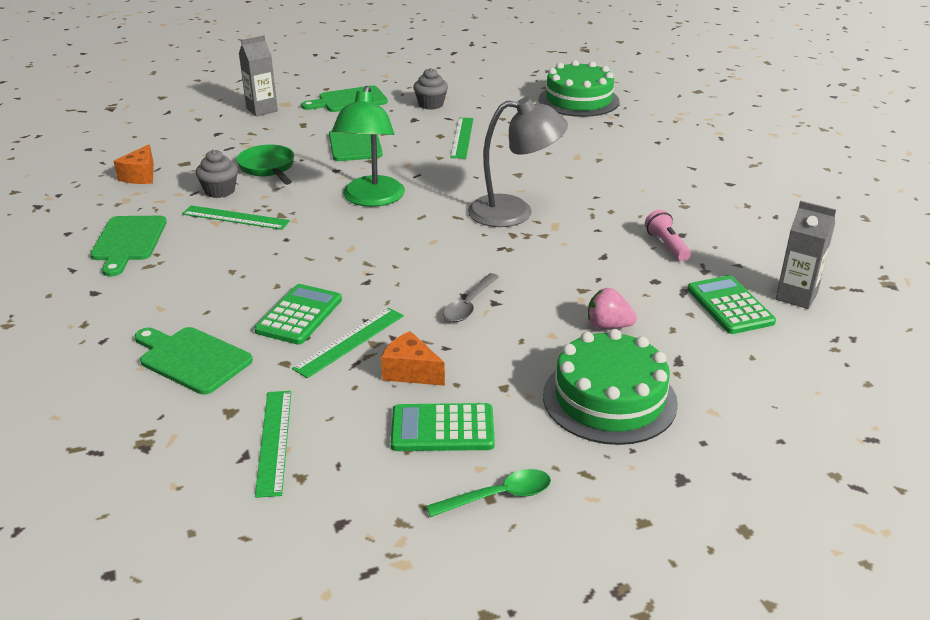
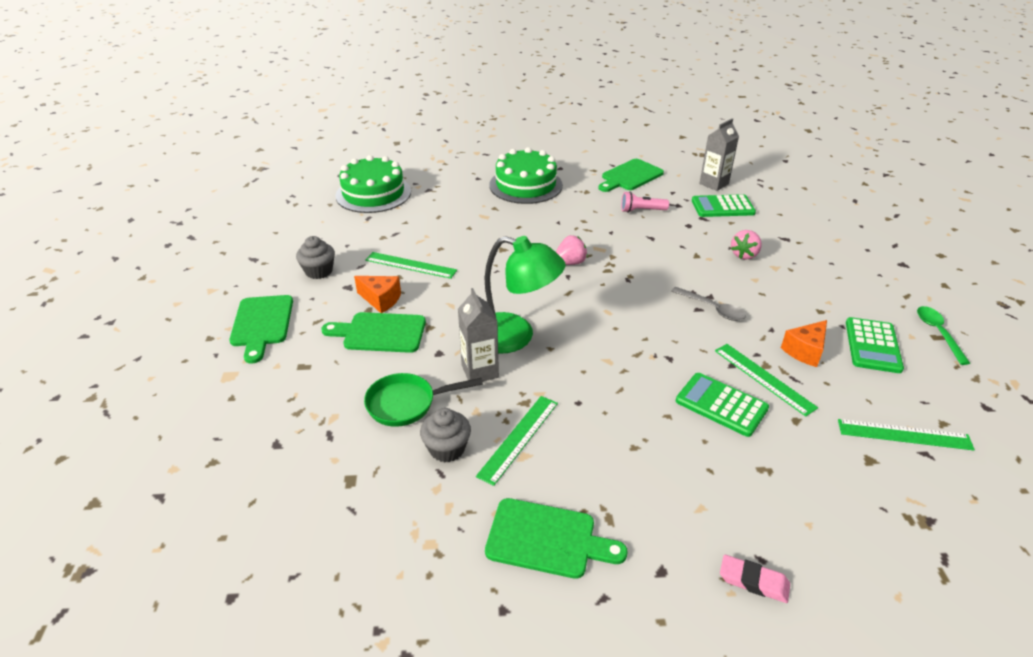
camera: 75 degrees left, 5 degrees up
(80, 336) = (753, 581): none -> pink eraser
(140, 176) = (365, 528): orange cheese -> orange cheese (381, 300)
(192, 359) = (793, 483): green cutting board -> green cutting board (630, 176)
(262, 110) = (232, 398): grey carton -> grey carton (480, 371)
(514, 212) = (570, 263): grey lamp -> pink strawberry
(609, 399) = (829, 272): green cake -> green cake (525, 185)

